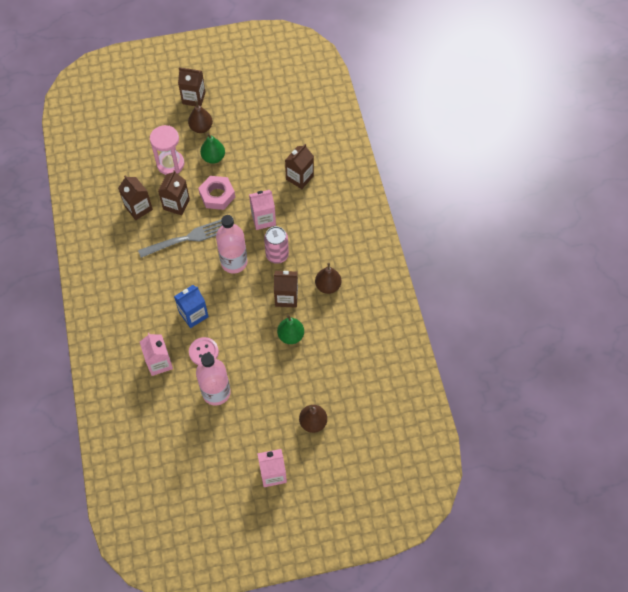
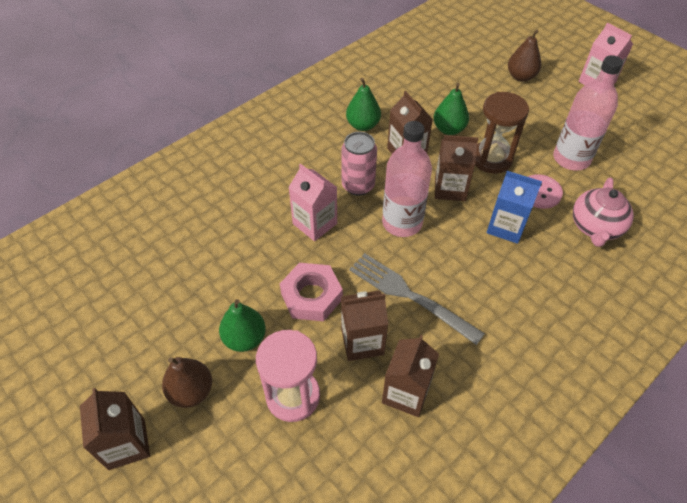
camera: 120 degrees left, 10 degrees down
(159, 362) = (595, 227): pink carton -> pink teapot
(248, 343) = (491, 159): none -> brown hourglass
(299, 177) = (222, 216): brown carton -> brown carton (450, 188)
(328, 286) = (363, 125): brown pear -> green pear

